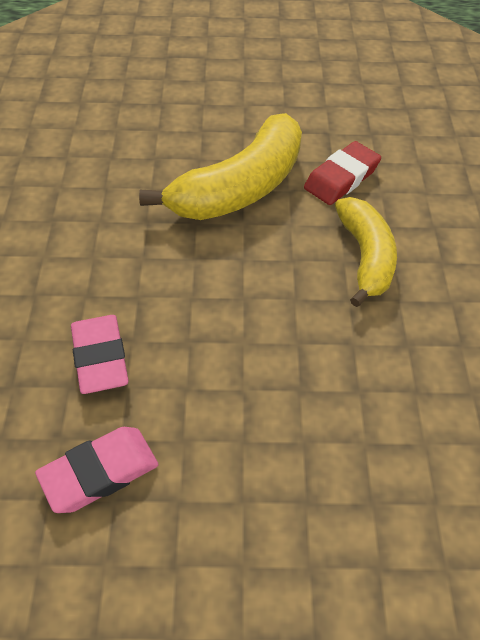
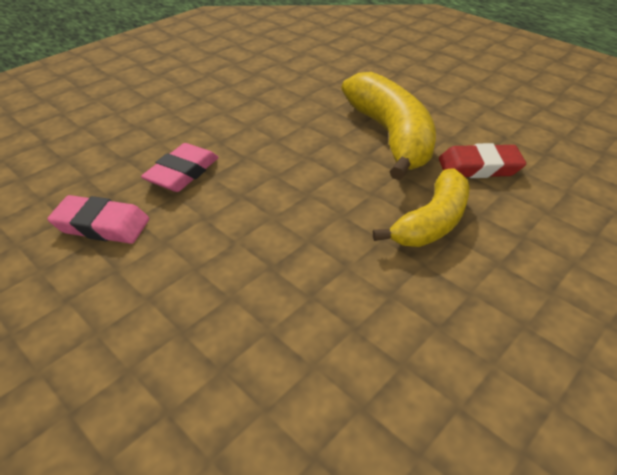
camera: 45 degrees right, 10 degrees down
(240, 187) = (391, 136): yellow banana -> yellow banana turned 105 degrees counterclockwise

